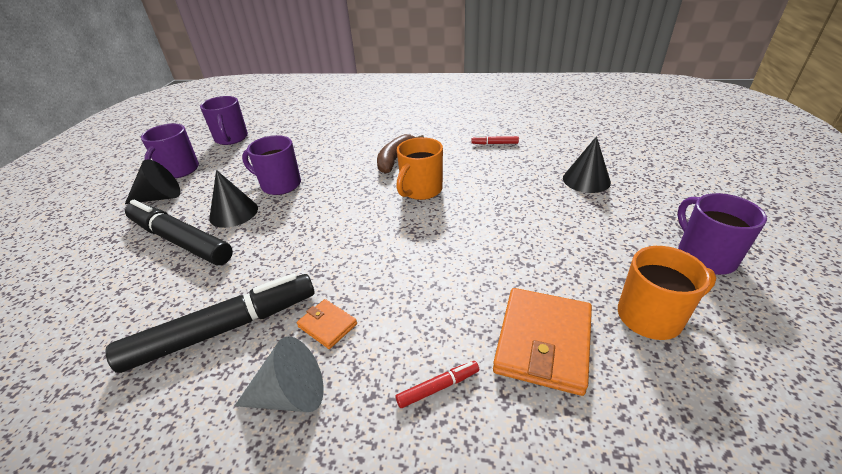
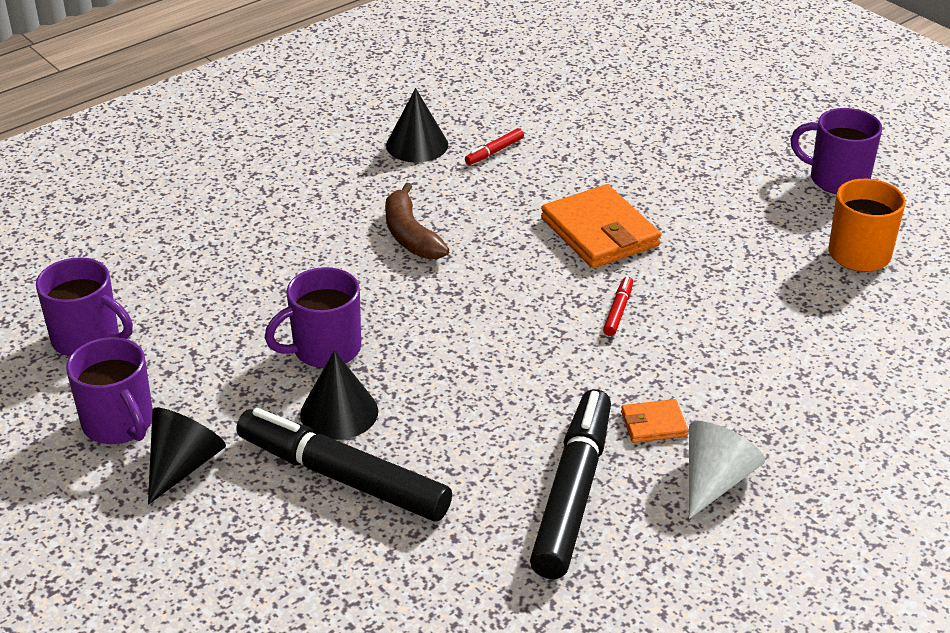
camera: 50 degrees left, 0 degrees up
(180, 241) = (342, 477): black marker -> black marker turned 45 degrees clockwise
(291, 395) = (715, 481): grey cone -> white cone
(421, 190) = (511, 256): orange mug -> none
(438, 387) = (800, 398): red marker -> red marker (618, 311)
(543, 342) = (820, 320): orange wallet -> orange wallet (600, 232)
(586, 180) = (655, 151): black cone -> black cone (417, 145)

